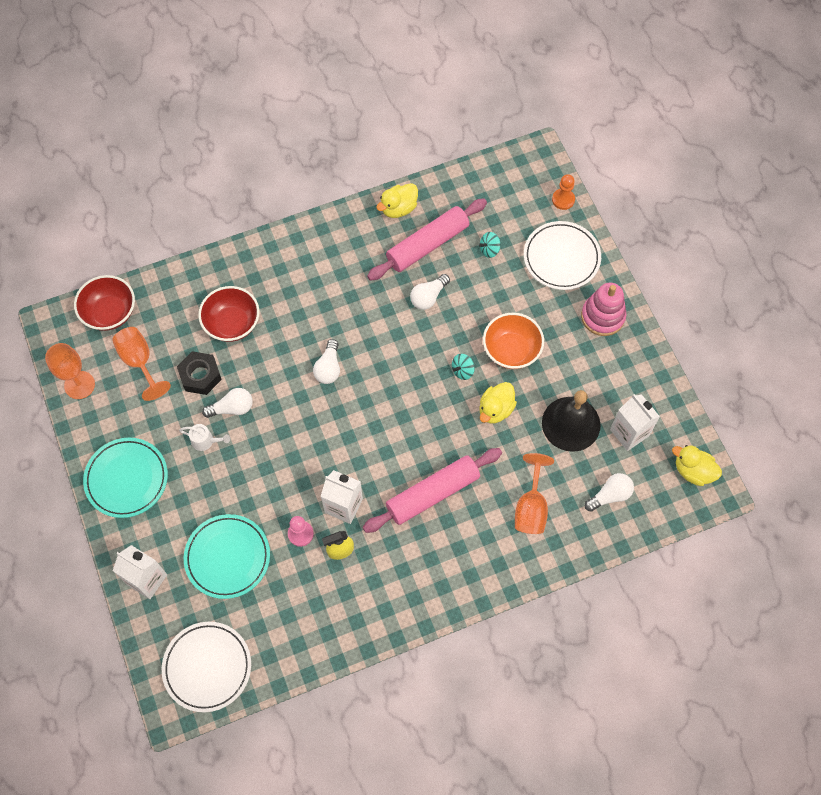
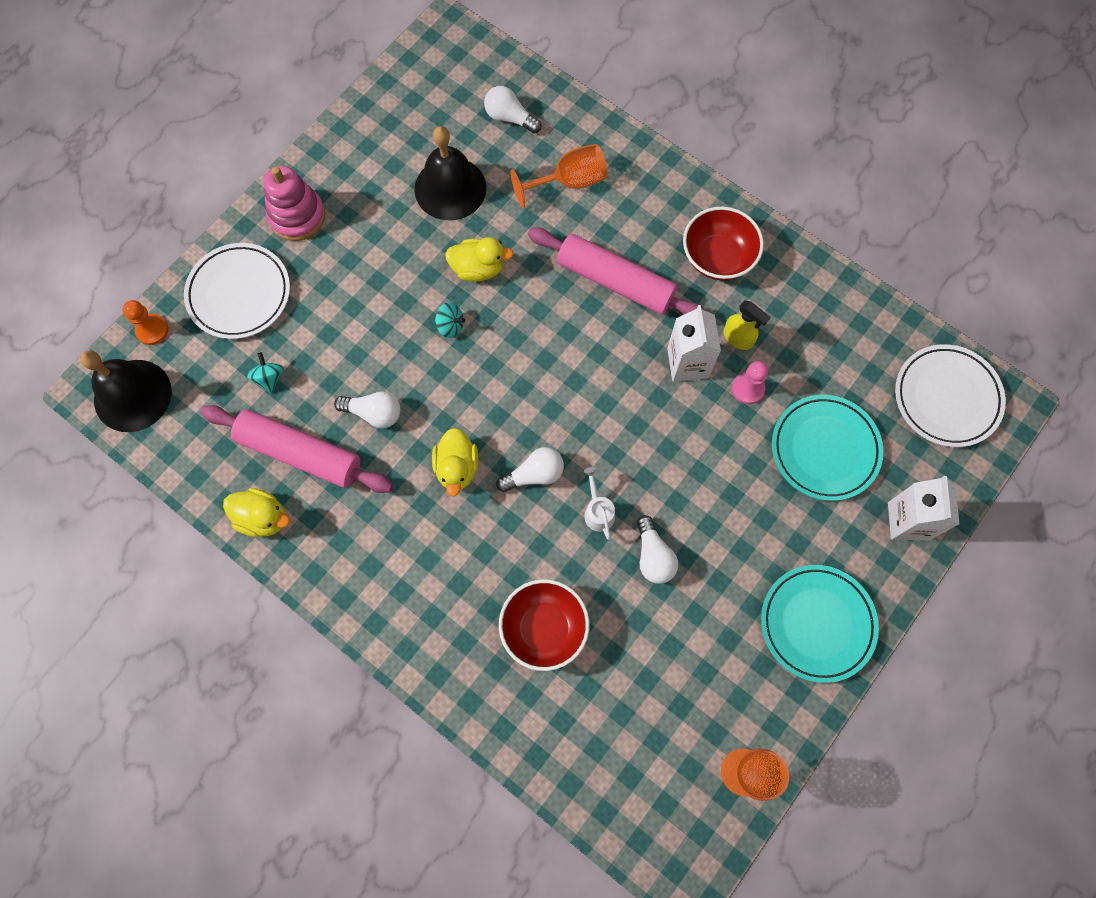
camera: 120 degrees left, 5 degrees up
(110, 313) = (623, 804): red bowl -> red bowl (717, 257)
(139, 362) = (665, 714): orange goblet -> none
(200, 376) = (636, 622): black nut -> none
(206, 441) = (712, 560): white watering can -> white watering can (598, 511)
(232, 408) = (653, 556): white light bulb -> white light bulb turned 150 degrees counterclockwise
(489, 249) = (269, 378): turquoise spinning top -> turquoise spinning top turned 135 degrees counterclockwise
(511, 350) = (394, 288): orange bowl -> none
(523, 173) = (132, 395): none -> black bell
(629, 432) = (427, 130): white carton -> none
(693, 471) = (436, 58): yellow duck -> yellow duck (457, 467)

